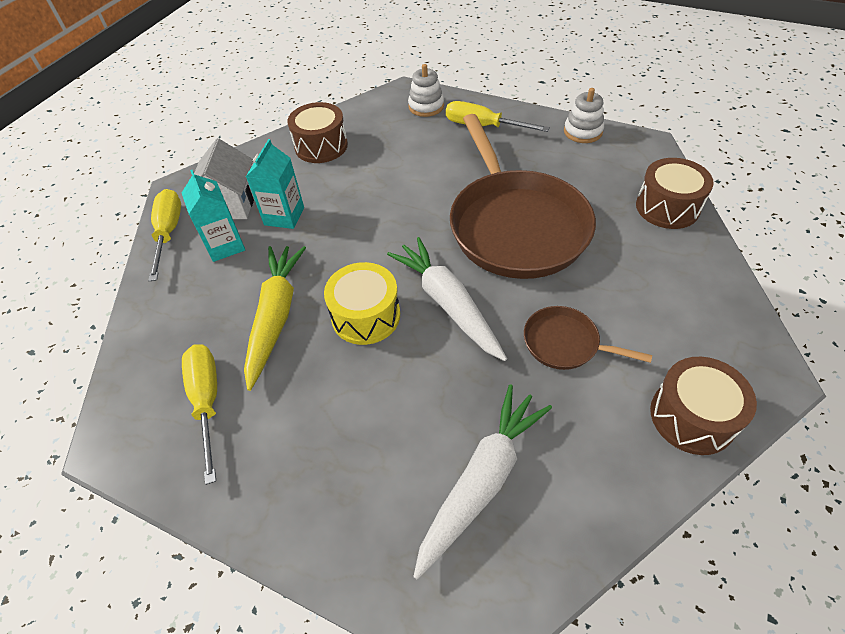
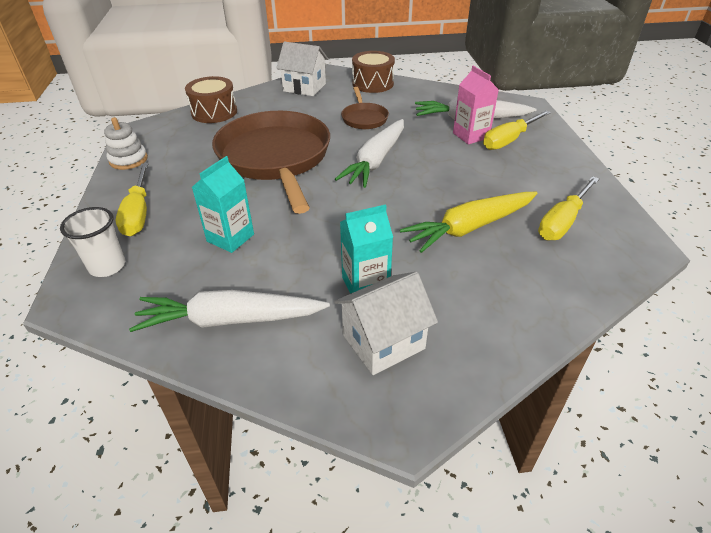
camera: 125 degrees left, 10 degrees down
(169, 232) = (470, 369): yellow screwdriver -> yellow screwdriver (509, 140)
(225, 245) = (439, 305): turquoise carton -> turquoise carton (230, 238)
(321, 146) = (230, 320): brown drum -> white carrot
(366, 316) = (421, 188): yellow drum -> none
(426, 106) = (107, 266): white stacking toy -> white cup
(433, 443) = (471, 135): none -> pink carton
(515, 225) = (275, 158): brown pan -> brown pan turned 60 degrees counterclockwise
(713, 319) = (304, 87): none -> white house

